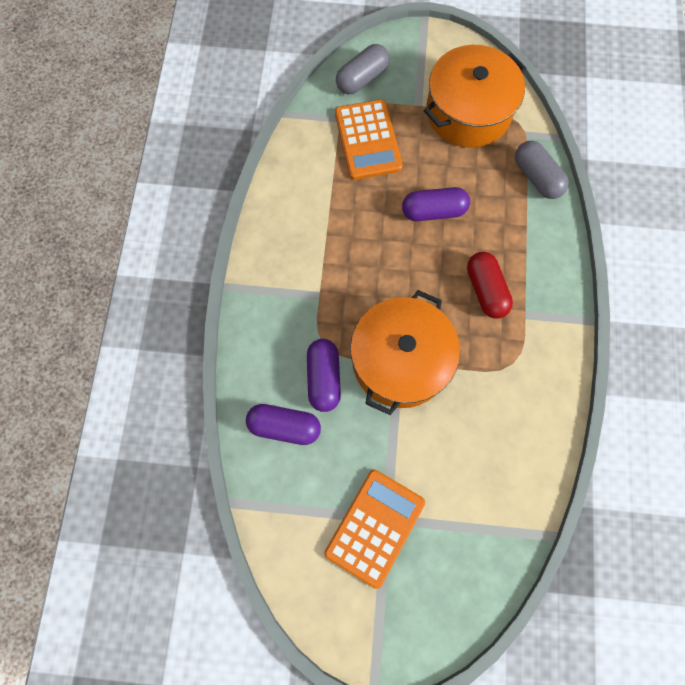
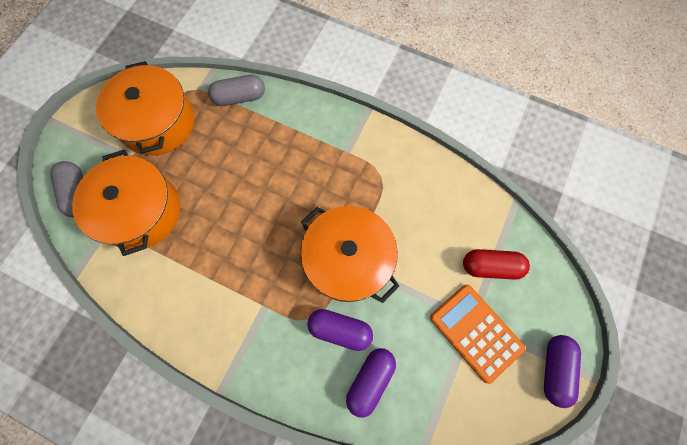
camera: 70 degrees left, 0 degrees up
(368, 140) = (141, 211): orange calculator -> orange pot
(433, 211) = (232, 184): purple capsule -> purple capsule (554, 369)
(486, 290) = (315, 171): red capsule -> red capsule (490, 266)

